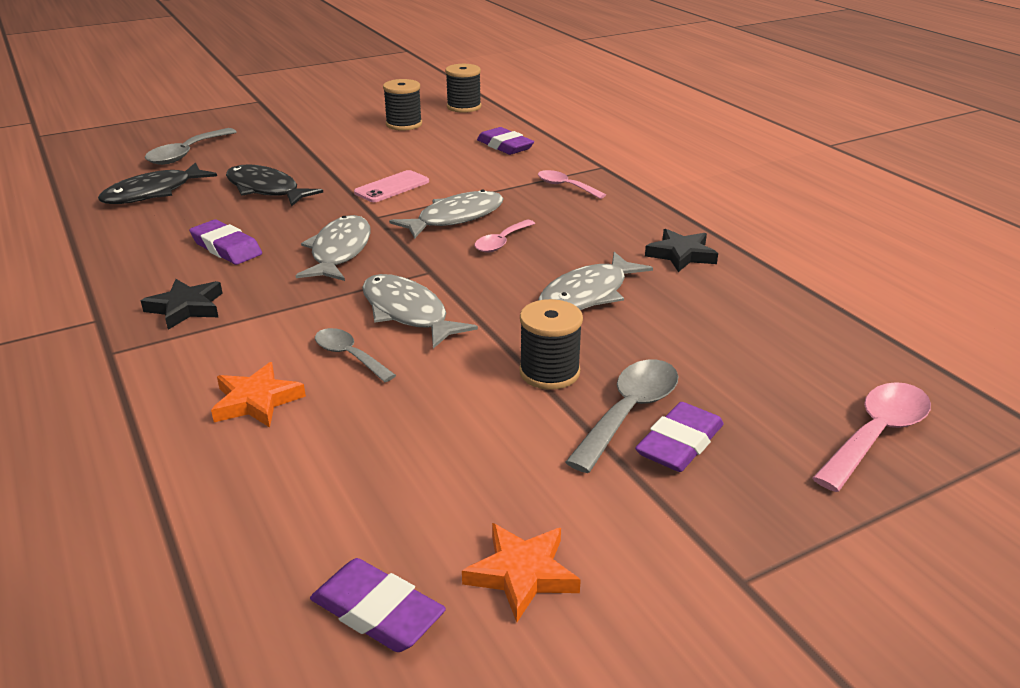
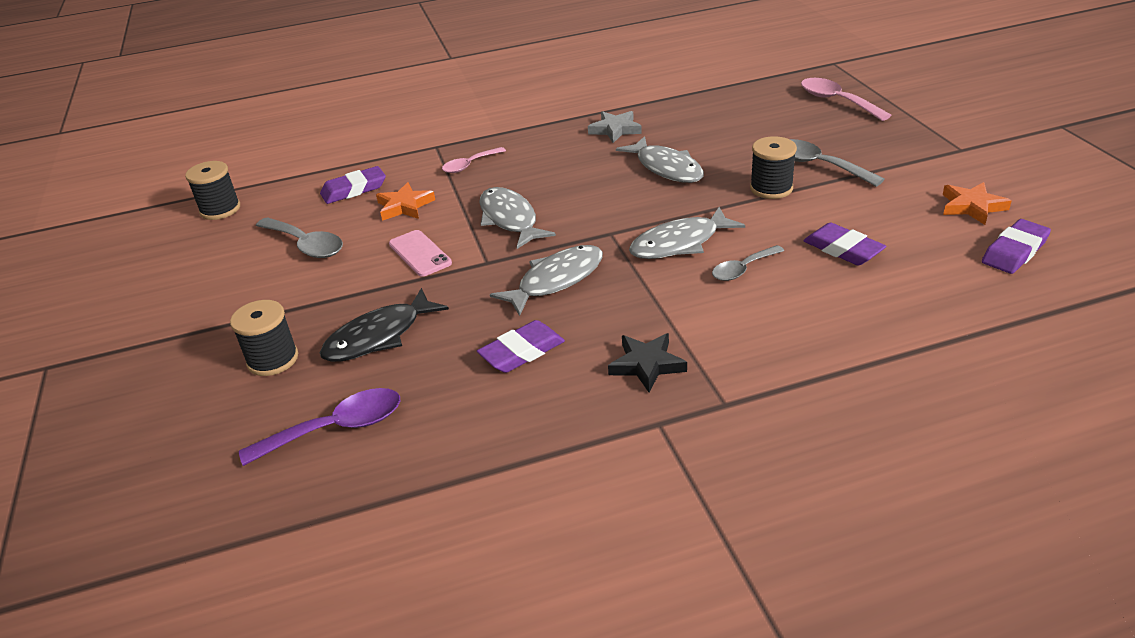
camera: 75 degrees left, 5 degrees up
(153, 193) = (337, 428): black fish -> purple spoon
(186, 154) = (214, 415): grey spoon -> grey spoon (306, 245)
(256, 401) = (806, 310): orange star -> orange star (405, 206)
(339, 251) = (556, 280): grey fish -> grey fish turned 120 degrees clockwise
(404, 124) = (243, 248): black spool -> black spool (273, 359)
(501, 242) = (568, 199): pink spoon -> none
(679, 443) = (849, 153): purple eraser -> purple eraser (843, 249)
(681, 255) = (615, 130): black star -> grey star

